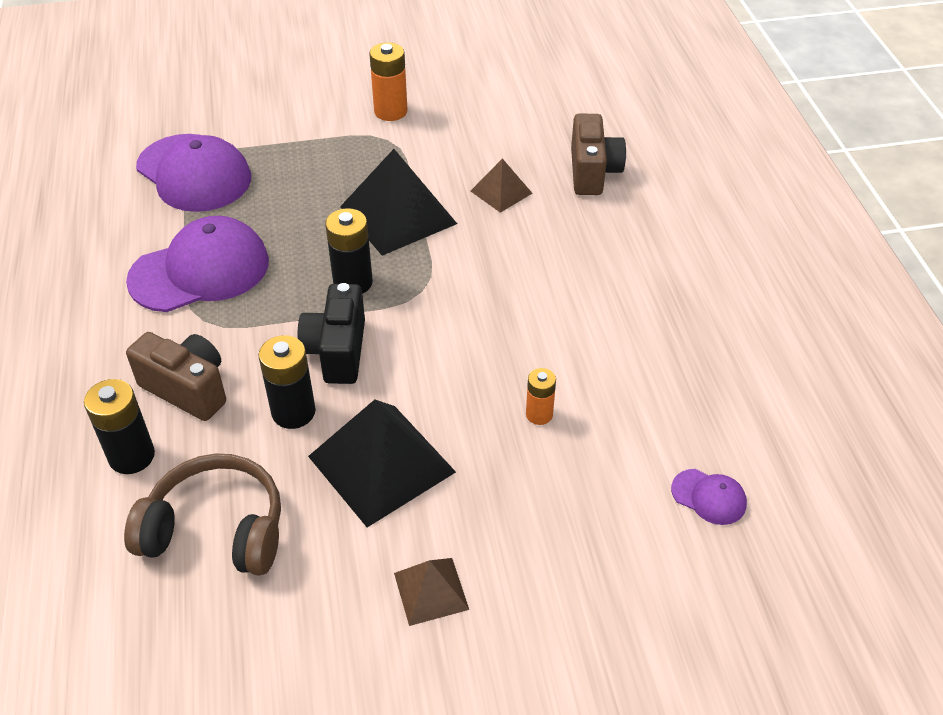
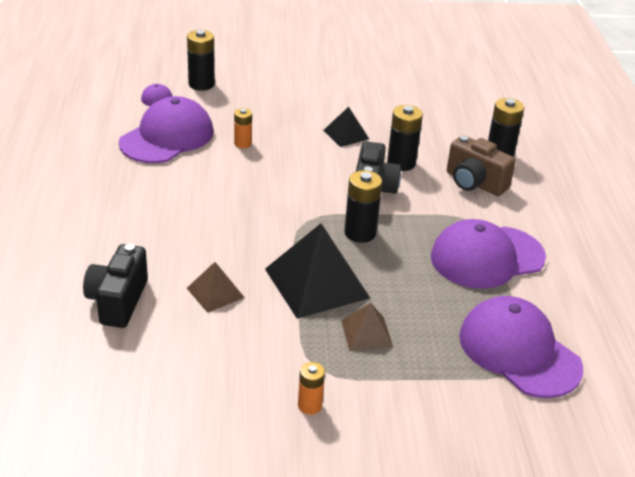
camera: 175 degrees left, 10 degrees down
(216, 529) = (440, 121): brown headphones -> none
(381, 463) = (346, 134): black pyramid -> black pyramid, size x0.53
(390, 111) = (310, 405): orange battery -> orange battery, size x0.62
(431, 591) = (324, 89): brown pyramid -> brown pyramid (366, 334)
(592, 172) = (118, 301): brown camera -> black camera
(656, 409) = (167, 137): none -> purple cap
(662, 560) = (201, 84): none -> black battery

